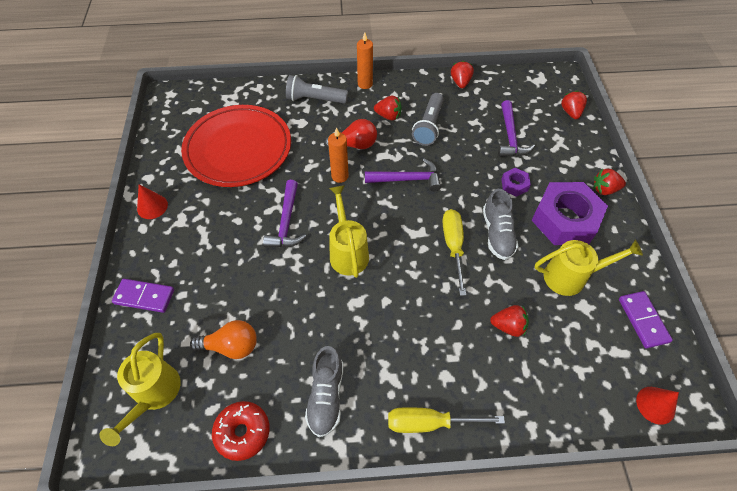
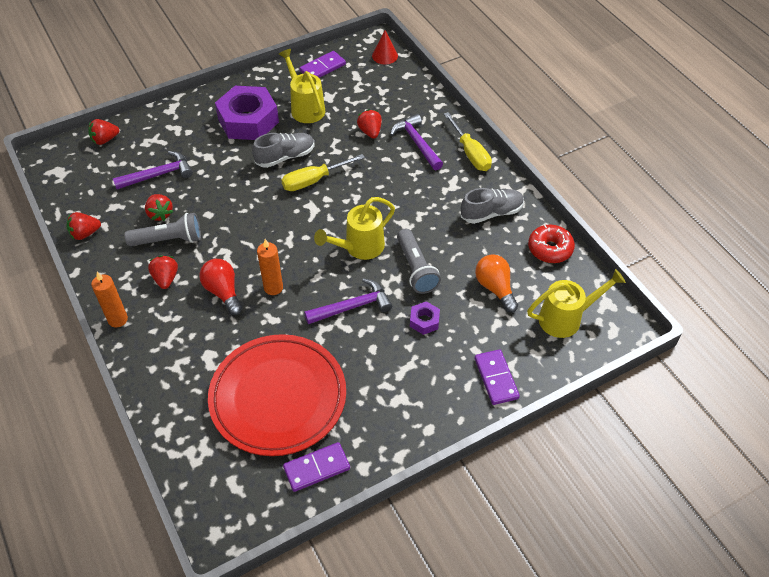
camera: 115 degrees left, 5 degrees down
(152, 206) = (398, 437): red cone -> none
(169, 153) = (316, 468): none -> purple domino
(315, 99) = (163, 359): grey flashlight -> grey flashlight (416, 269)
(407, 179) = (252, 234): purple hammer -> purple hammer (417, 143)
(514, 185) = (223, 158): purple nut -> purple nut (424, 321)
(604, 189) = (201, 103): red strawberry -> red strawberry (160, 214)

